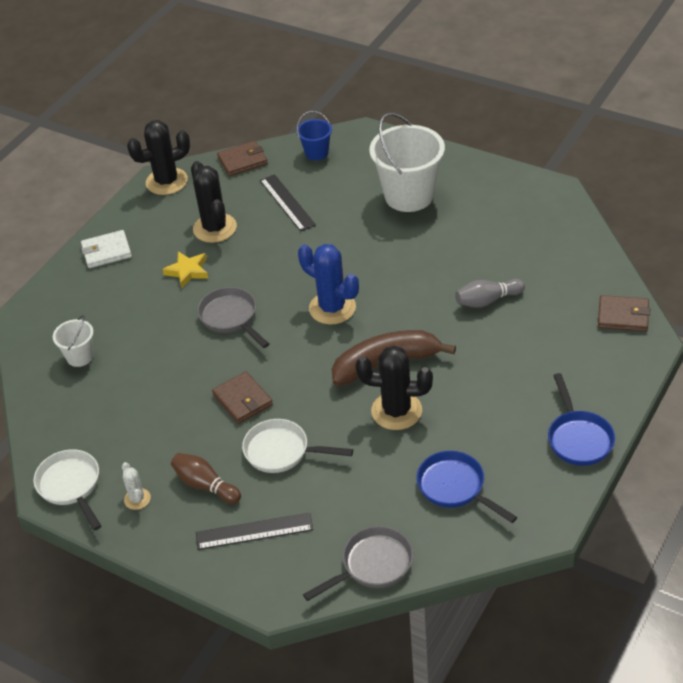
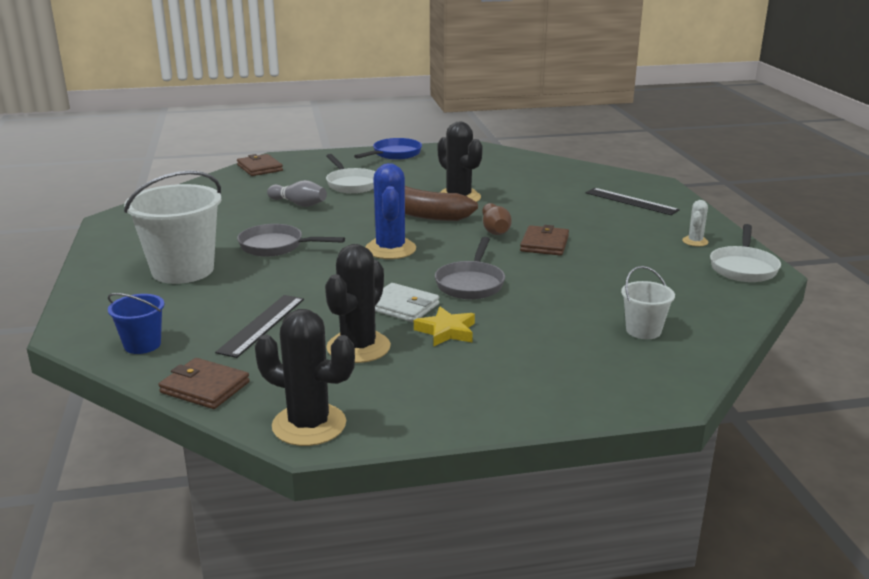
camera: 135 degrees left, 20 degrees down
(106, 251) = (493, 397): white wallet -> white wallet (402, 306)
(205, 485) = (635, 226): brown bowling pin -> brown bowling pin (495, 230)
(282, 451) = (560, 216): white pan -> white pan (351, 184)
(372, 565) = (582, 170): grey pan -> grey pan (276, 246)
(455, 487) = (489, 168): blue pan -> none

